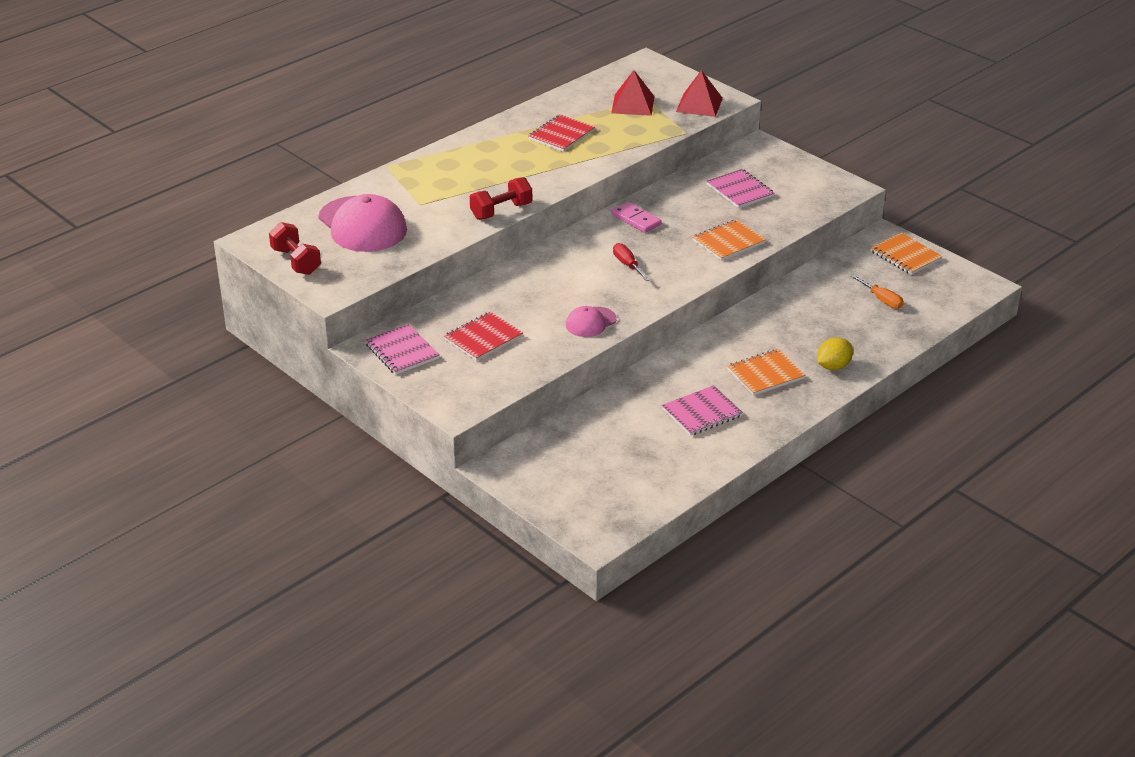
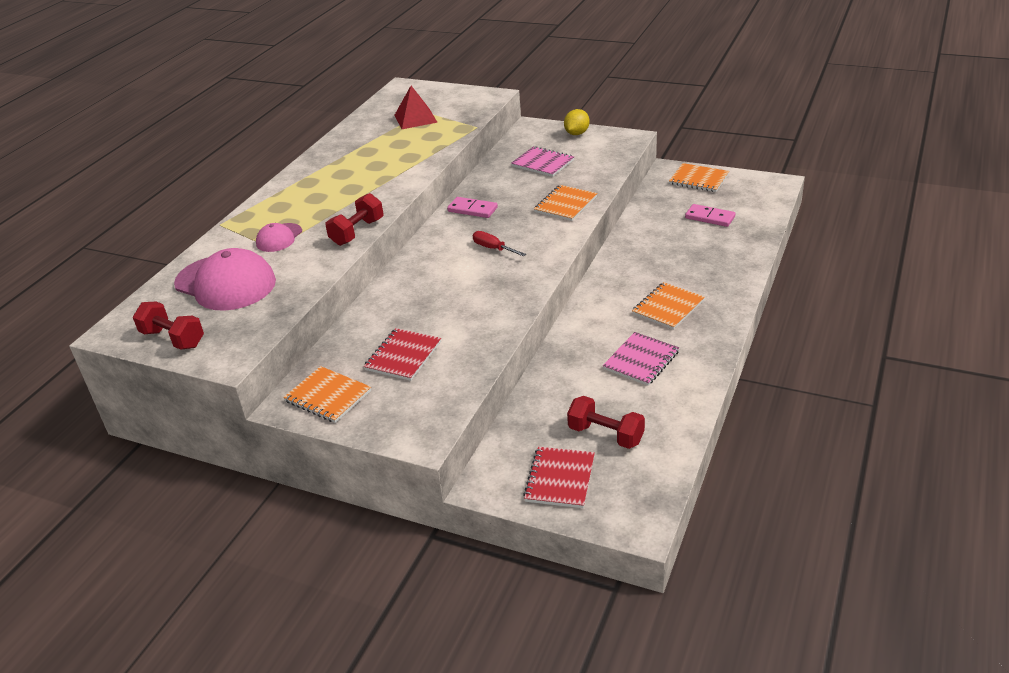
camera: 20 degrees left, 0 degrees up
(402, 351) = (328, 396): pink notebook -> orange notebook
(561, 135) = (370, 156): red notebook -> red notebook (560, 479)
(590, 322) = (496, 308): pink cap -> pink cap (279, 238)
(622, 463) = (606, 435): none -> red dumbbell
(699, 104) = (471, 105): red pyramid -> none
(833, 366) = (718, 282): yellow lemon -> yellow lemon (576, 133)
(881, 300) = (710, 217): orange screwdriver -> pink domino

